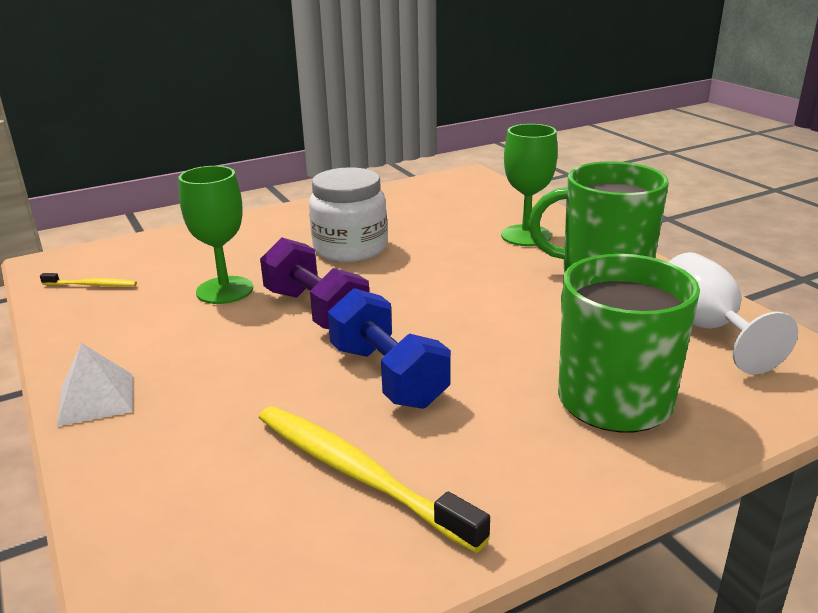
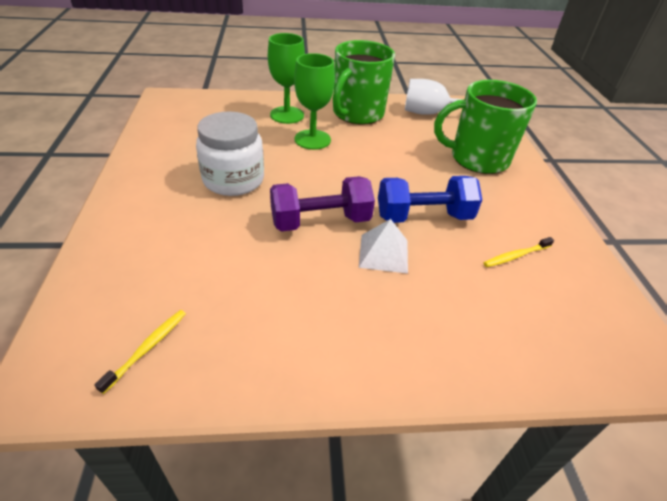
camera: 70 degrees left, 15 degrees up
(96, 399) = (380, 368): white pyramid -> white pyramid (383, 253)
(224, 290) = (246, 258): green goblet -> green goblet (312, 139)
(356, 473) = (515, 256): yellow toothbrush -> yellow toothbrush, size x0.49

